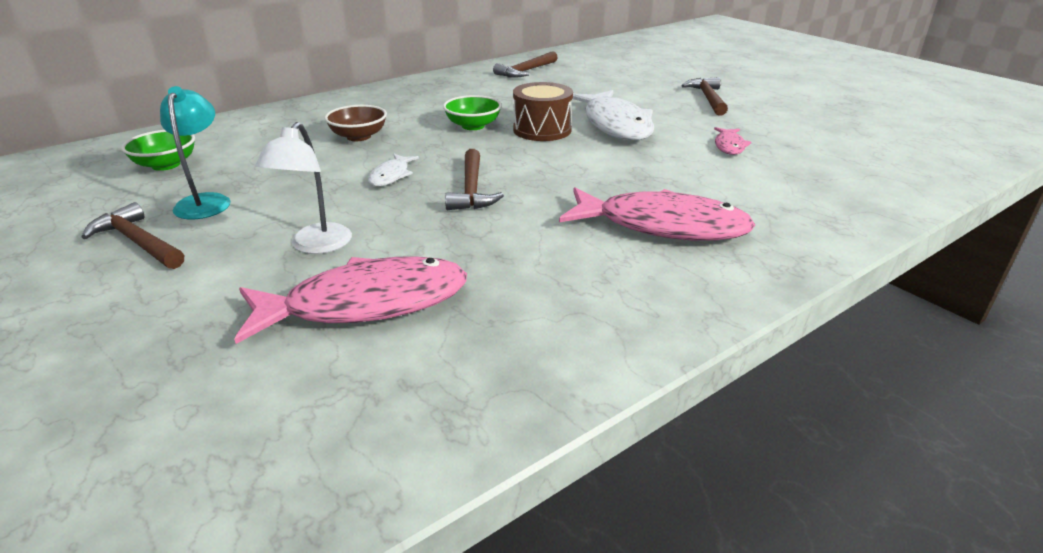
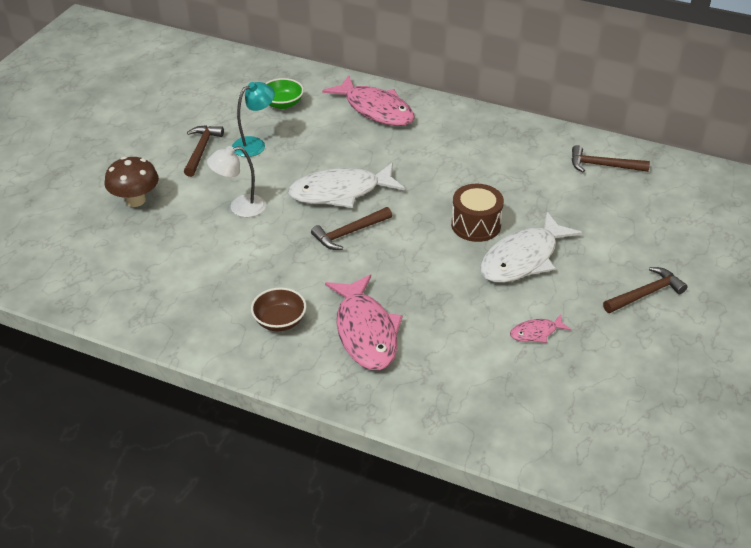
camera: 60 degrees right, 10 degrees up
(139, 337) = (135, 200): none -> brown mushroom
(358, 136) = (385, 150): brown bowl -> brown bowl (279, 321)
(366, 304) = (202, 252): pink fish -> pink fish (375, 109)
(391, 176) = (340, 192): white fish -> white fish, size x2.13
(473, 126) = (451, 190): green bowl -> none

